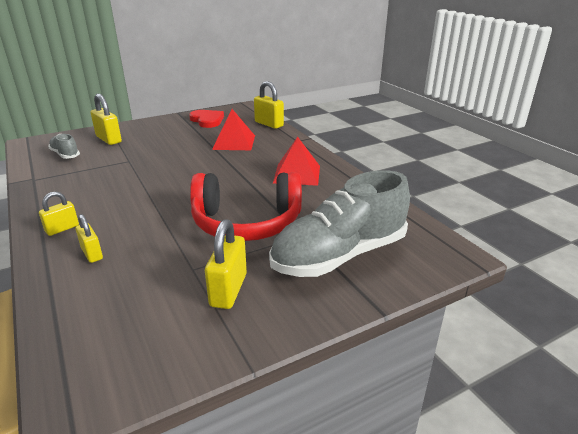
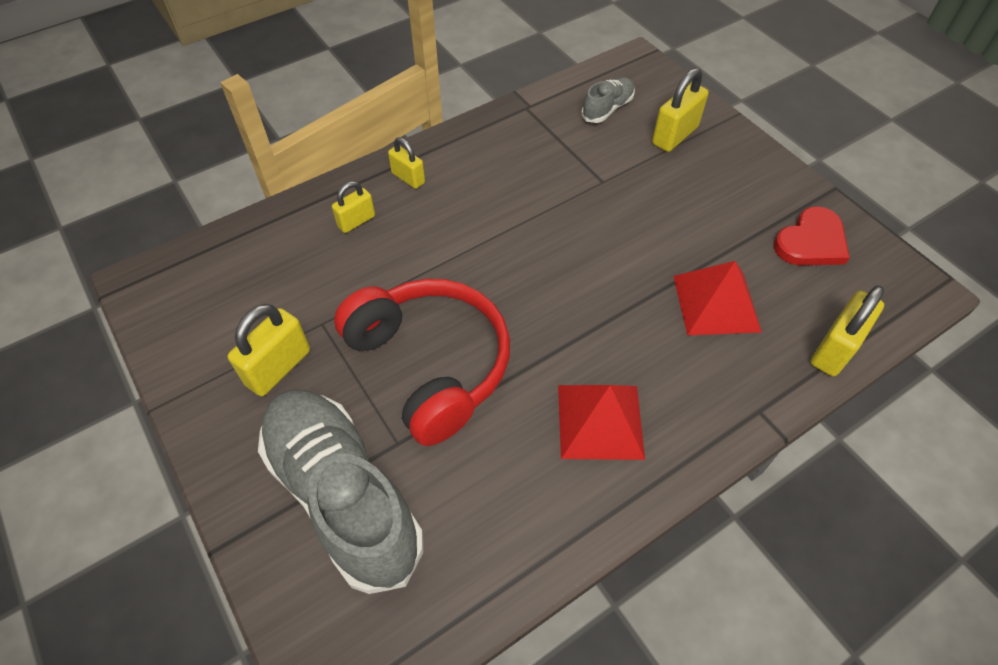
camera: 85 degrees right, 25 degrees up
(228, 290) = (278, 367): yellow padlock -> yellow padlock turned 60 degrees counterclockwise
(247, 222) = (430, 365): red headphones -> red headphones turned 150 degrees clockwise

